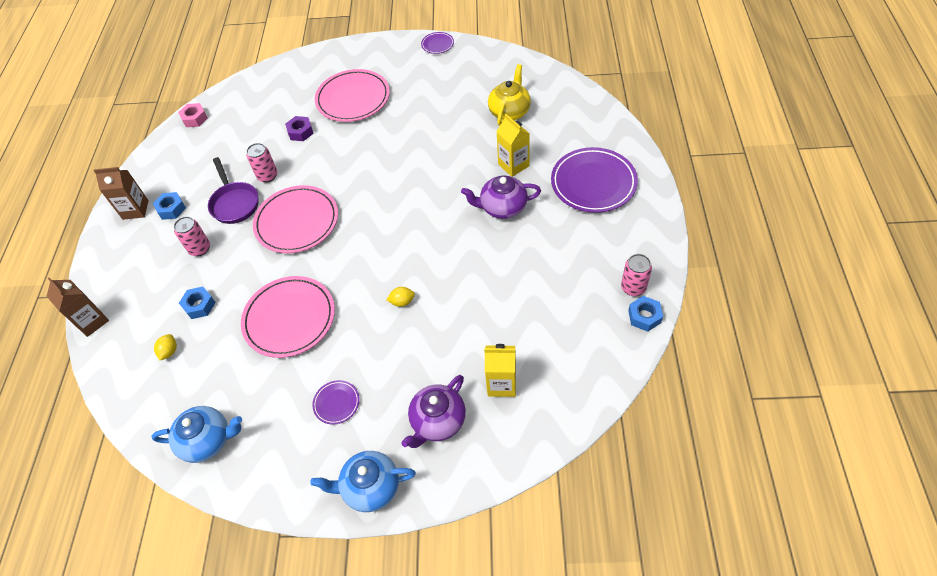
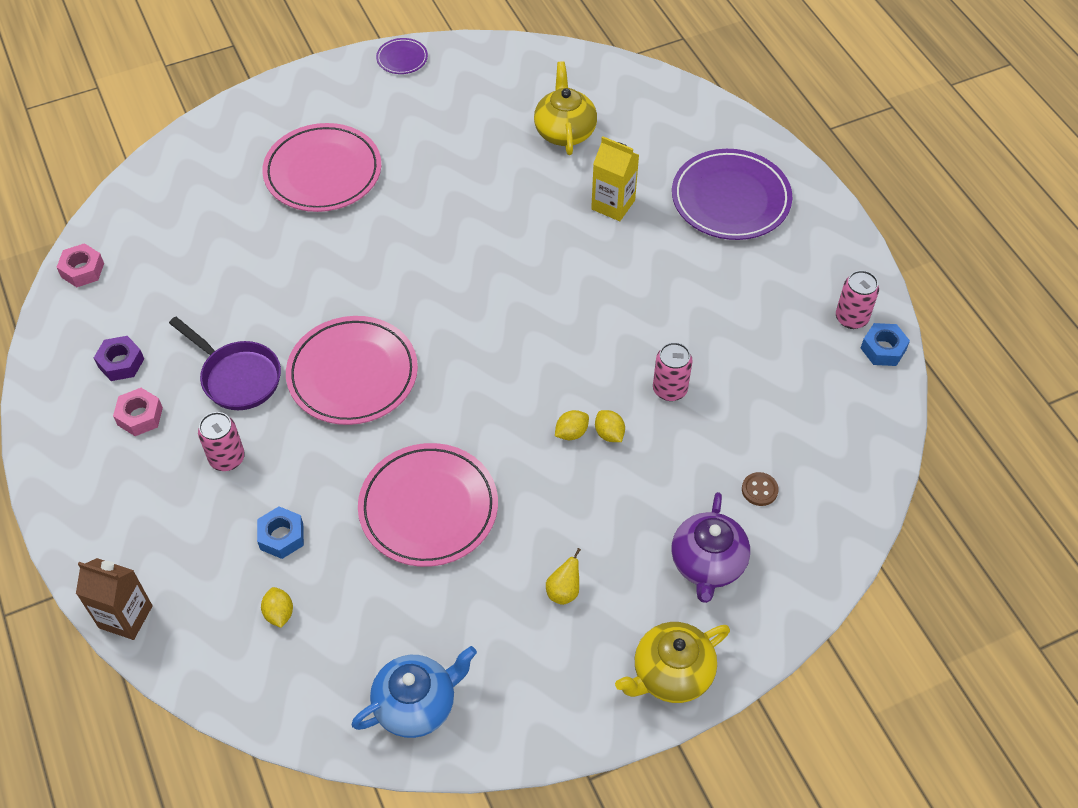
camera: 30 degrees left, 0 degrees up
(135, 210) = (80, 435): brown carton -> none
(171, 209) = (140, 416): blue nut -> pink nut
(267, 176) = (263, 322): pink can -> pink can (670, 389)
(300, 132) = (272, 243): purple nut -> purple nut (121, 363)
(336, 403) = (563, 591): purple plate -> yellow pear
(370, 487) = (671, 674): blue teapot -> yellow teapot
(425, 310) = (609, 434): none -> yellow lemon
(501, 384) = (759, 490): yellow carton -> brown button
(502, 207) = (631, 266): purple teapot -> none

